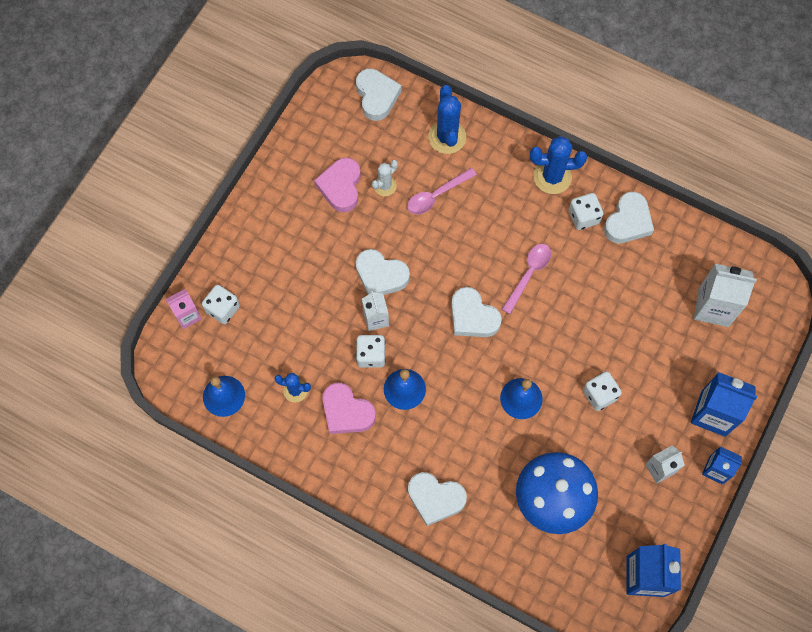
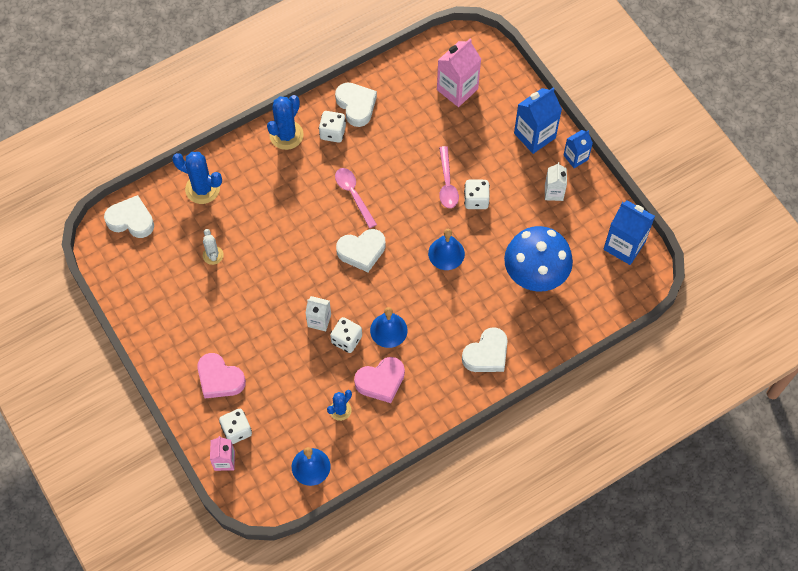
camera: 60 degrees left, 5 degrees down
(341, 187) = (191, 288): pink heart -> pink heart (219, 379)
(381, 275) = (286, 298): white heart -> none
(436, 195) = (246, 223): pink spoon -> pink spoon (447, 183)
(713, 307) = (457, 89): white carton -> pink carton

